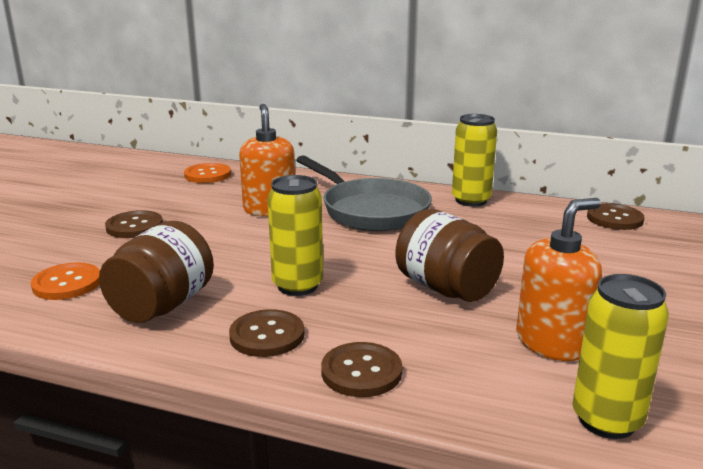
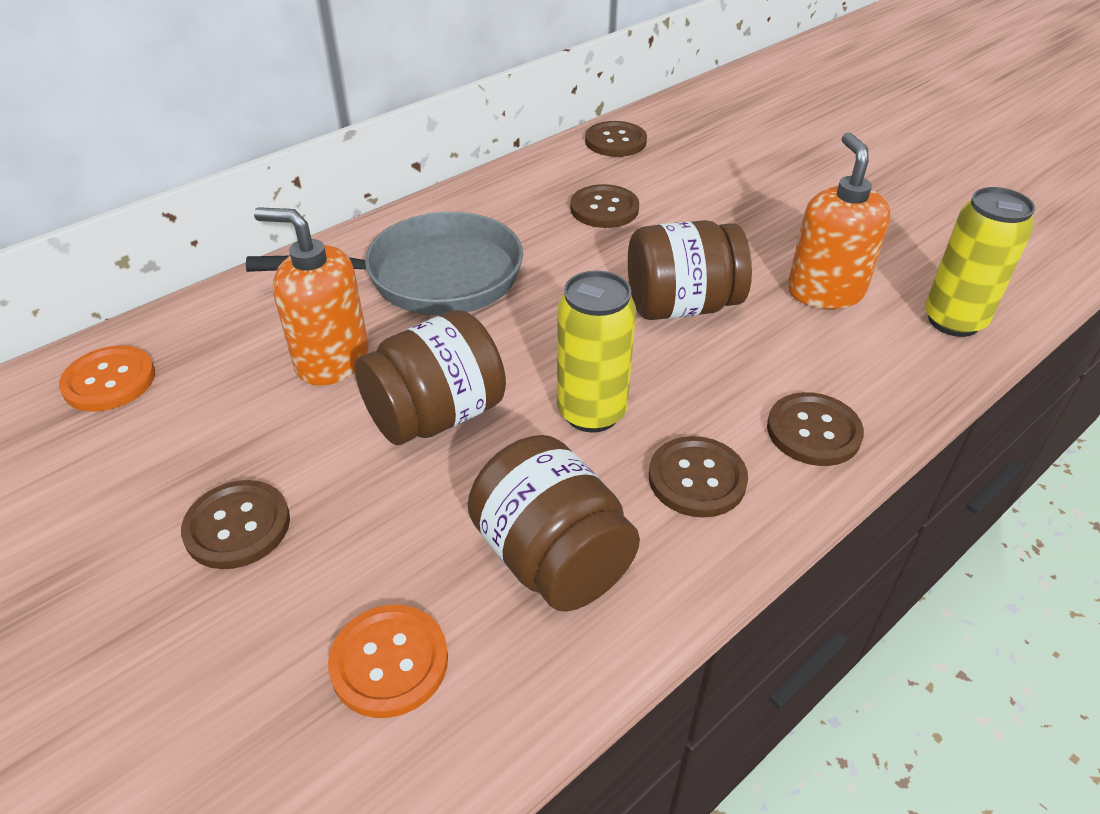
camera: 60 degrees left, 20 degrees up
(251, 245) = (436, 415): none -> brown jar
(471, 200) = (482, 197): yellow can -> none
(521, 236) = (604, 209): none -> brown button

